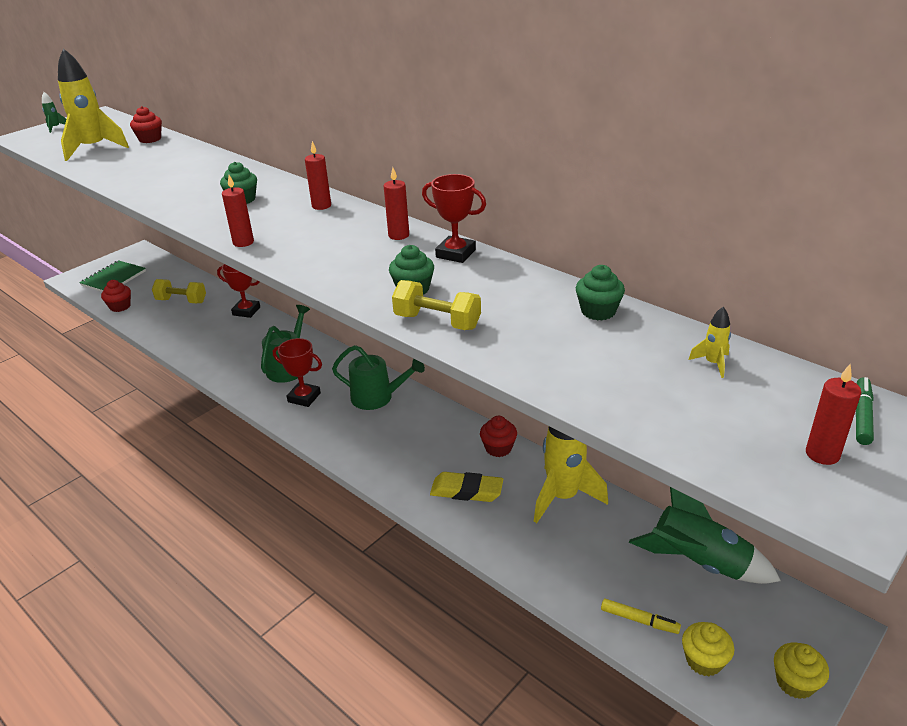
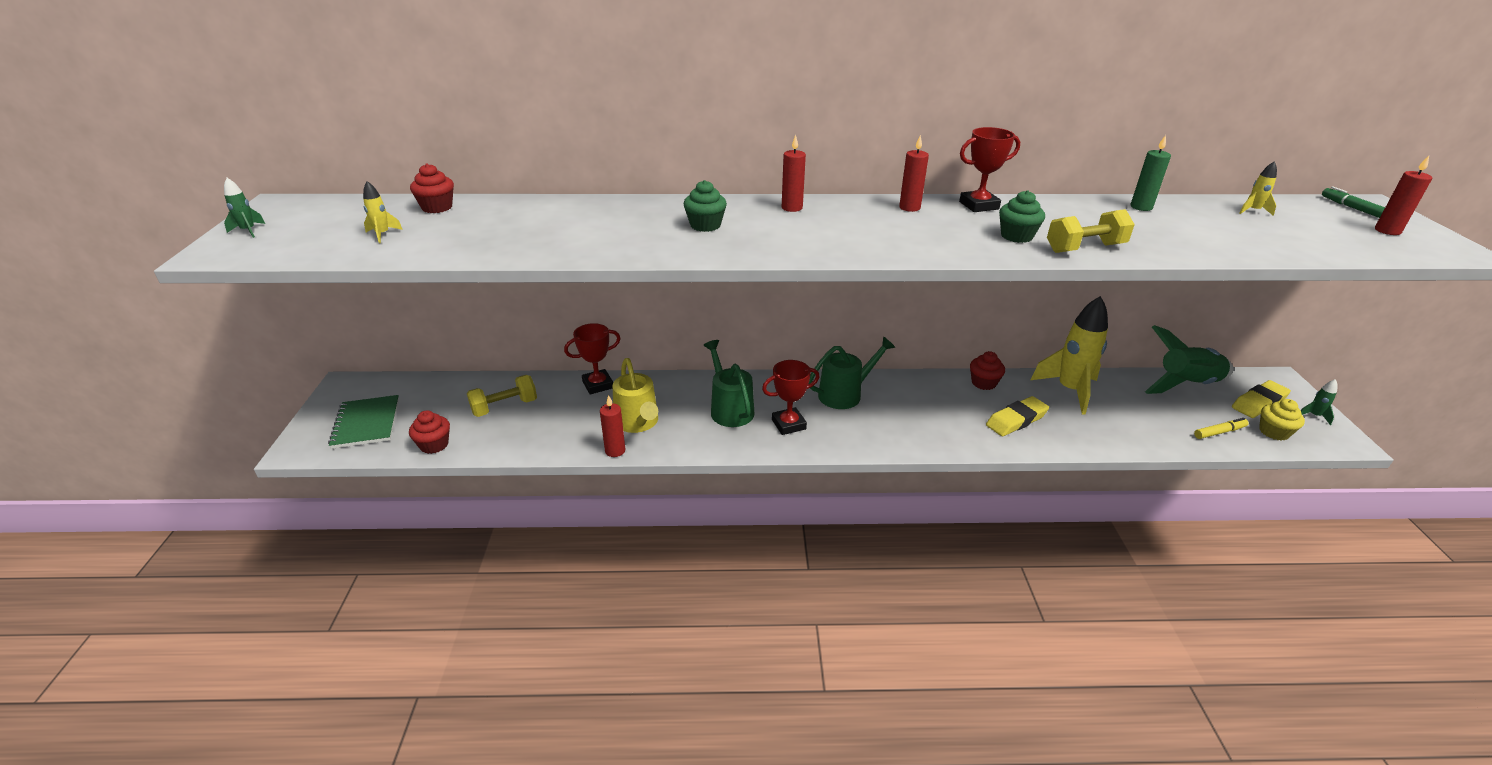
camera: 45 degrees left, 0 degrees up
(94, 149) = (383, 234): yellow rocket -> yellow rocket, size x0.40
(226, 347) = (638, 423): none -> yellow watering can
(243, 242) = (804, 254): red candle -> red candle (615, 451)
(598, 311) = (1141, 207): green cupcake -> green candle
(750, 628) = (1259, 403): none -> yellow eraser
(795, 682) = (1314, 416): yellow cupcake -> green rocket

